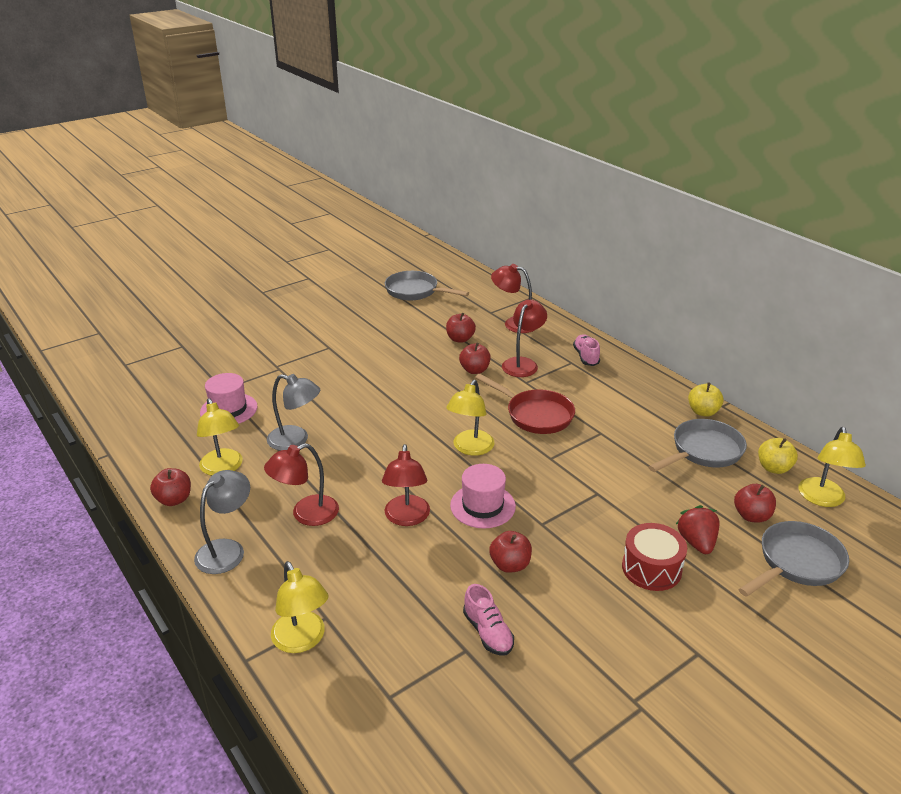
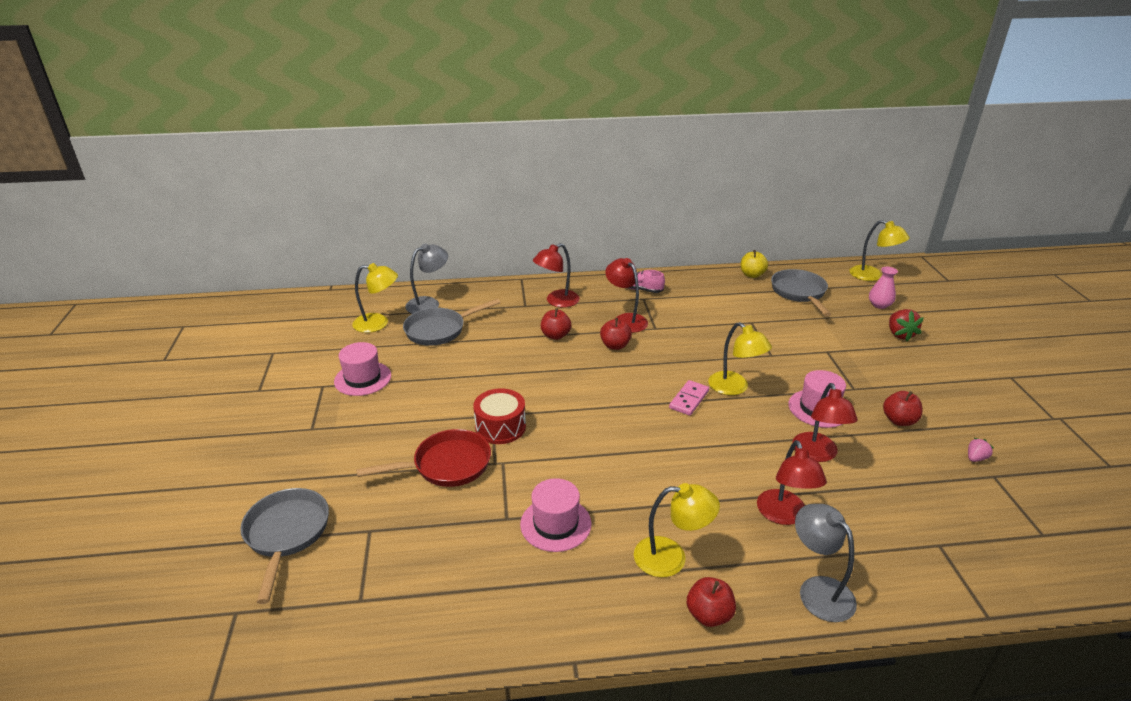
camera: 60 degrees left, 0 degrees up
(296, 440) = (653, 488): grey lamp -> grey lamp (429, 303)
(302, 640) = (968, 569): yellow lamp -> yellow lamp (378, 323)
(328, 287) = (362, 378): none -> pink hat
(406, 518) = (817, 454): red lamp -> red lamp turned 60 degrees clockwise
(428, 428) = (689, 399): none -> pink domino
(488, 632) = (975, 458): pink shoe -> pink strawberry
(535, 415) = (707, 341): red pan -> red pan (446, 465)
(651, 568) = (922, 362): red drum -> red drum (500, 427)
(696, 542) = (900, 334): red strawberry -> red strawberry turned 120 degrees counterclockwise
(751, 516) = (879, 305): red apple -> pink vase
(773, 468) = (832, 277): yellow apple -> none
(796, 563) = (932, 309): grey pan -> grey pan (286, 534)

